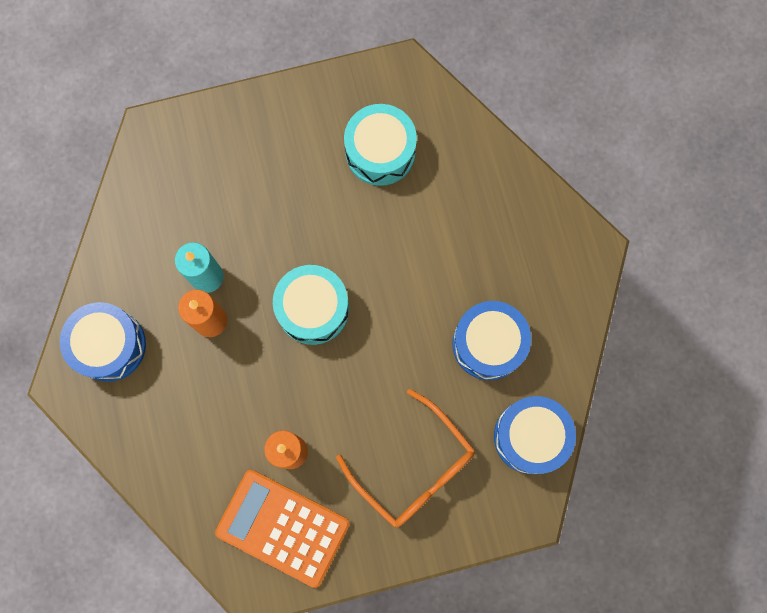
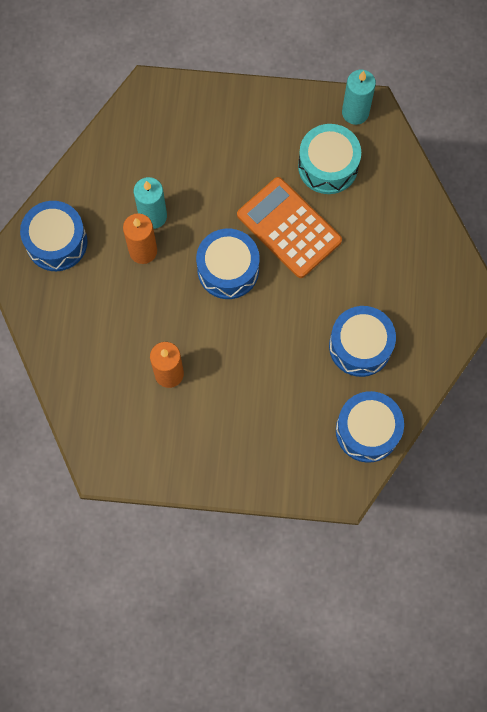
camera: 20 degrees right, 5 degrees down
(283, 527) = (141, 430): orange calculator -> orange calculator (289, 228)
(313, 309) = (228, 270): turquoise drum -> blue drum
(388, 80) = (355, 112): none -> turquoise candle
(414, 467) = (263, 421): orange glasses -> none

